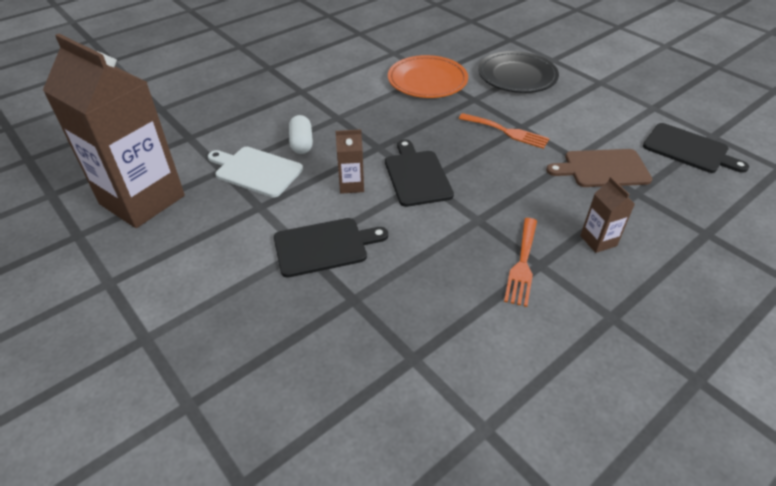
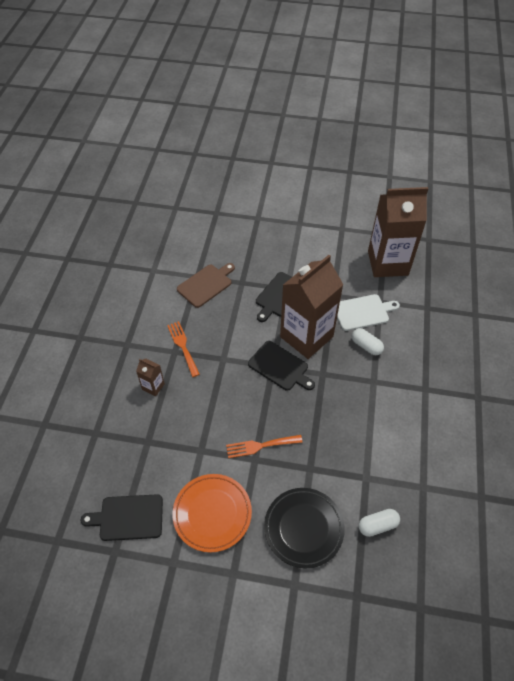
camera: 140 degrees right, 10 degrees up
(351, 185) = (306, 337): brown carton -> brown carton, size x2.45
(427, 81) = (361, 466): orange plate -> orange plate (212, 513)
(455, 54) = (377, 525): none -> white capsule
(603, 169) = (178, 451): brown cutting board -> brown cutting board (206, 284)

